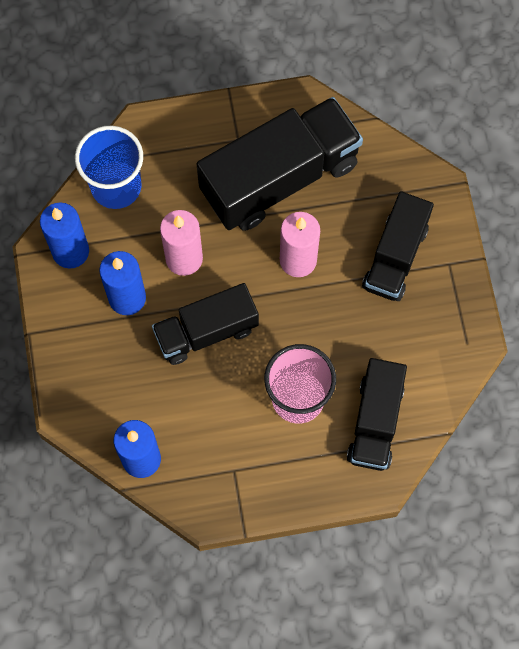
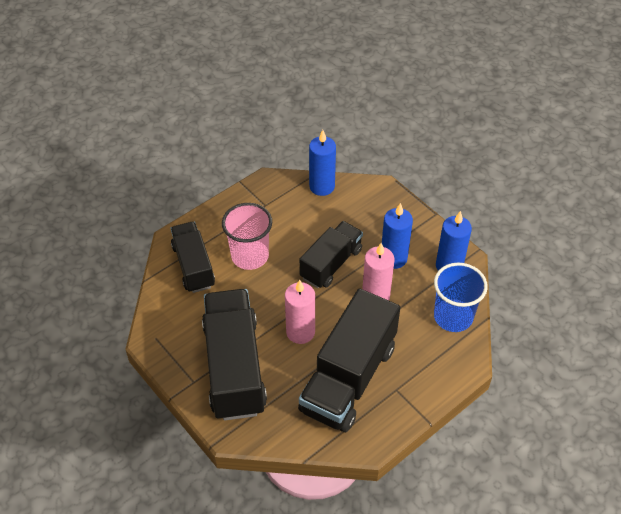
camera: 150 degrees right, 20 degrees down
(395, 257) = (234, 367): black truck -> black truck, size x1.62

